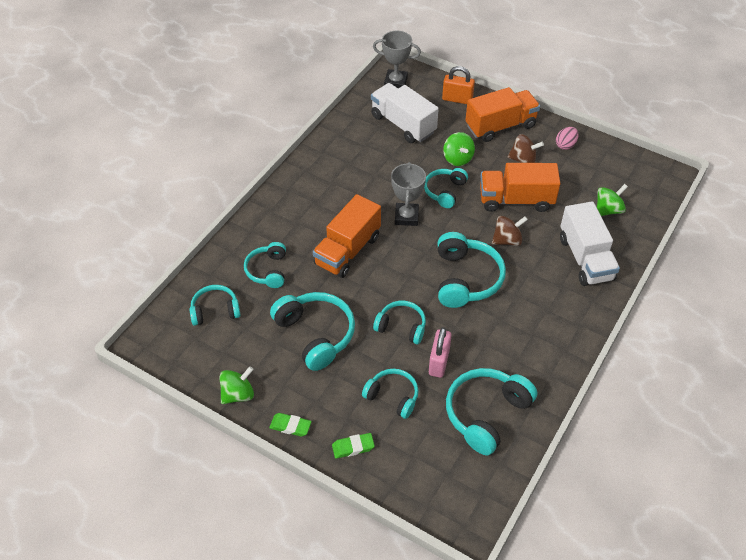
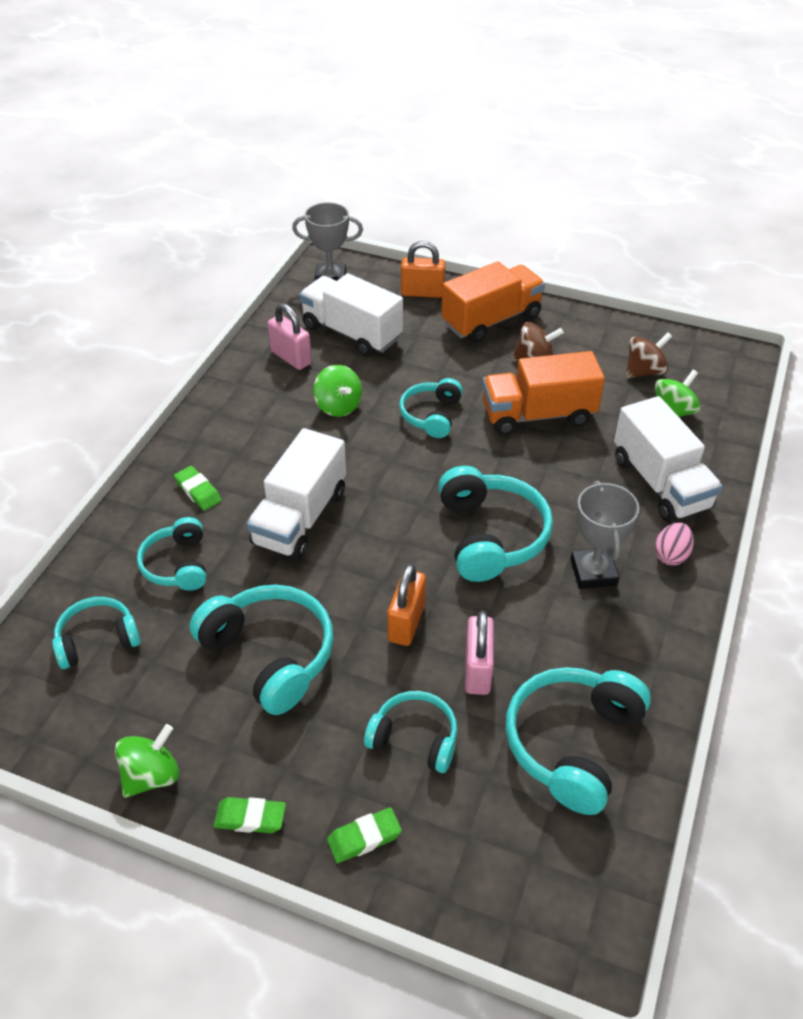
camera: 10 degrees left, 5 degrees down
(286, 224) = (198, 491): none -> green eraser
(347, 250) = (300, 518): orange truck -> white truck
(359, 138) = (291, 357): none -> pink padlock
(401, 327) = (406, 622): turquoise headphones -> orange padlock
(406, 217) = (382, 457): grey trophy -> grey trophy (593, 572)
(457, 158) = (440, 369): green spinning top -> green spinning top (338, 406)
(507, 240) = (539, 472): brown spinning top -> brown spinning top (644, 371)
(565, 145) = (588, 334): pink egg -> pink egg (671, 555)

